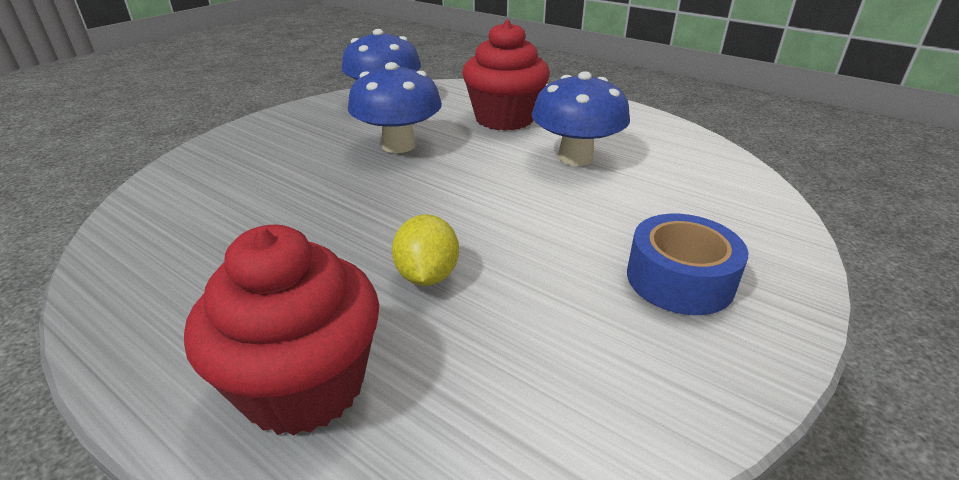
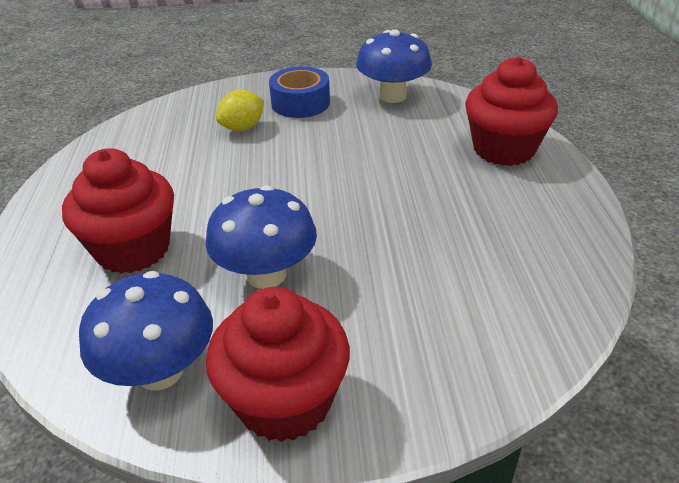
camera: 130 degrees left, 5 degrees up
(304, 119) = (284, 401): none -> red cupcake
(427, 276) = (400, 161): yellow lemon -> yellow lemon (242, 128)
(575, 157) = (187, 178): blue mushroom -> blue mushroom (392, 96)

